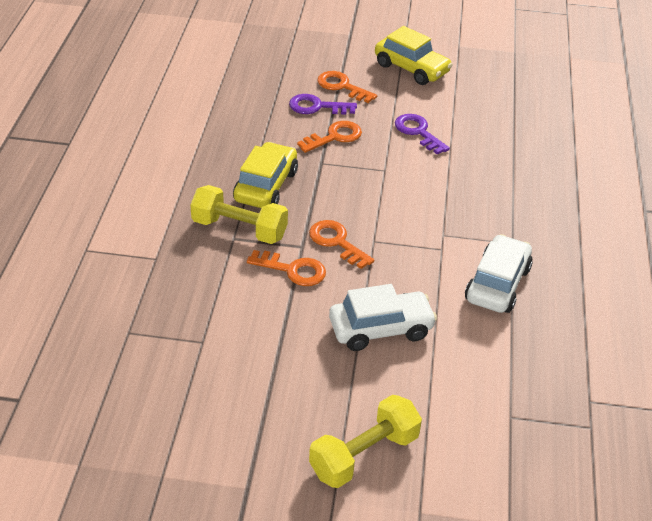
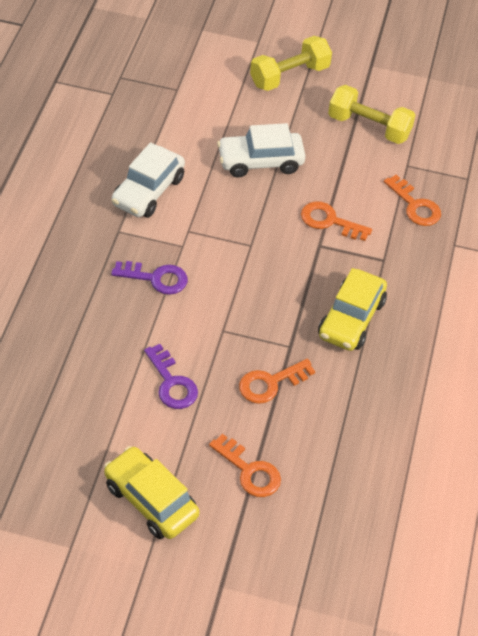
camera: 175 degrees left, 10 degrees up
(239, 229) = (378, 269): yellow dumbbell -> yellow dumbbell (369, 127)
(317, 107) = (285, 435): purple key -> purple key (156, 278)
(337, 242) = (286, 246): orange key -> orange key (415, 206)

